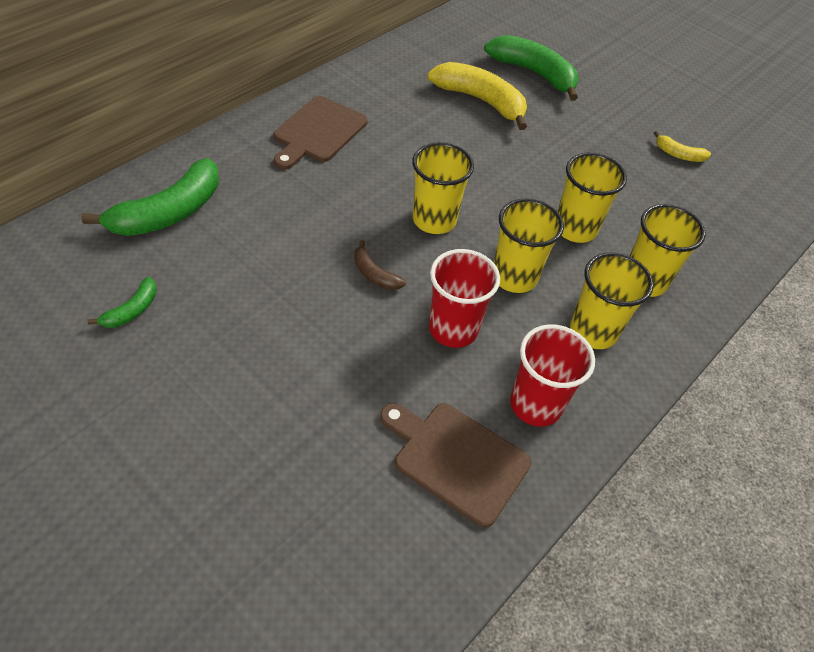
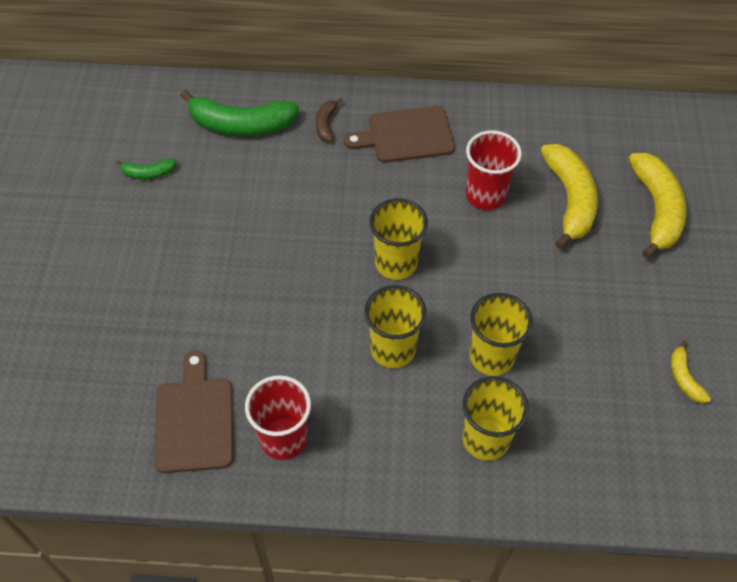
camera: 55 degrees right, 5 degrees up
(374, 274) = (304, 266): brown banana -> brown banana (326, 124)
(453, 329) = (302, 345): red cup -> red cup (485, 195)
(534, 73) = (656, 209): green banana -> yellow banana
(593, 331) = (391, 434): yellow cup -> none

